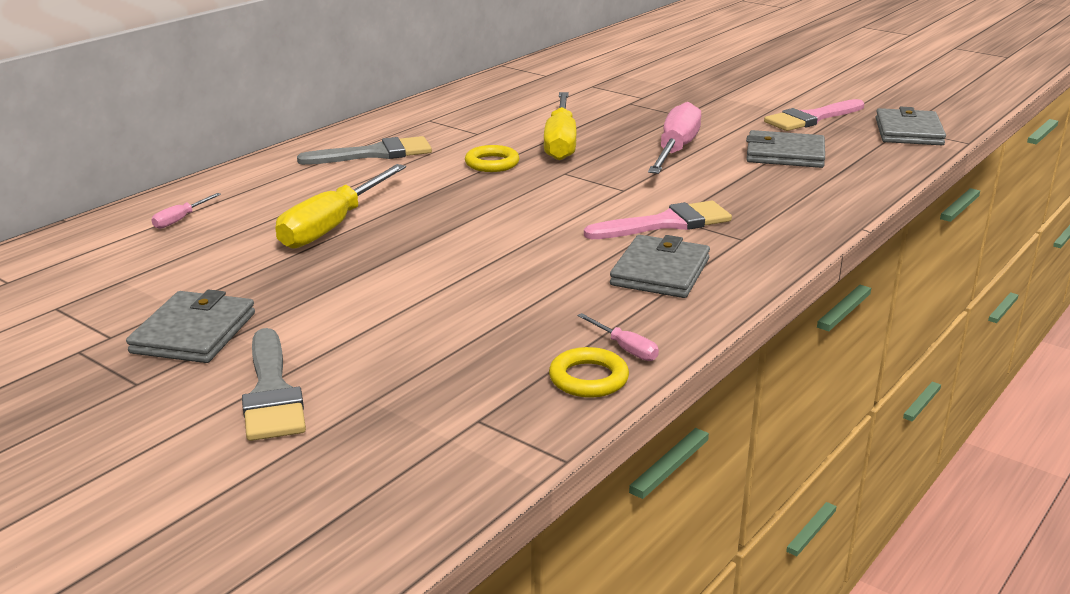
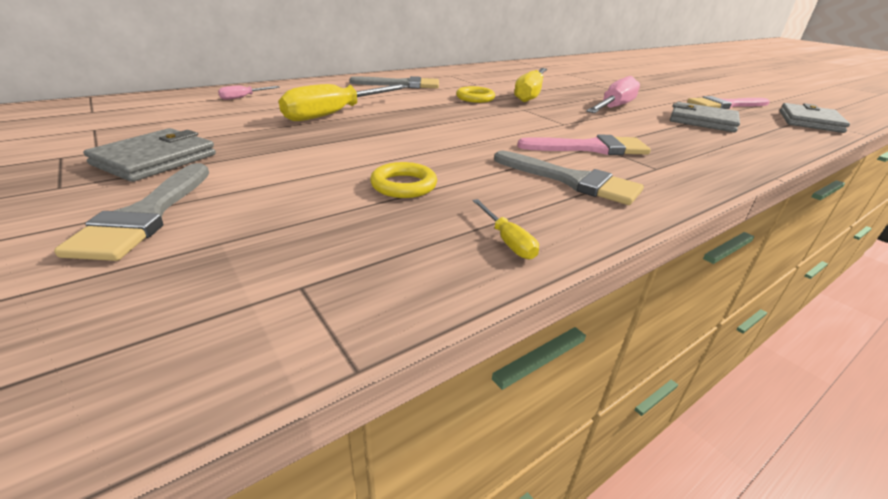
camera: 15 degrees right, 5 degrees up
(588, 378) = (451, 265): yellow ring -> yellow ring (403, 185)
(625, 348) = (507, 241): pink screwdriver -> yellow screwdriver
(660, 272) = (572, 181): grey wallet -> grey brush

